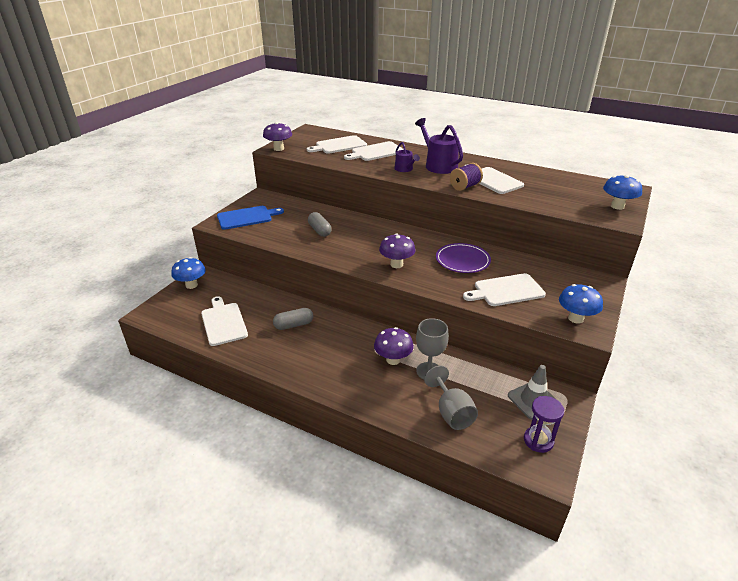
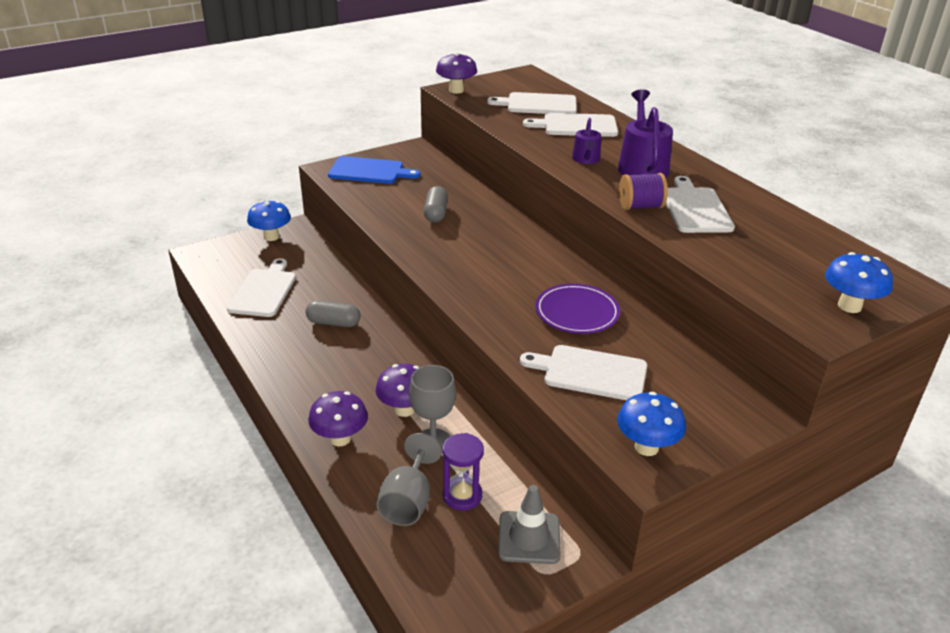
camera: 30 degrees right, 0 degrees up
(396, 264) = (483, 287): purple mushroom -> purple mushroom (340, 438)
(538, 441) = (480, 586): purple hourglass -> purple hourglass (462, 495)

